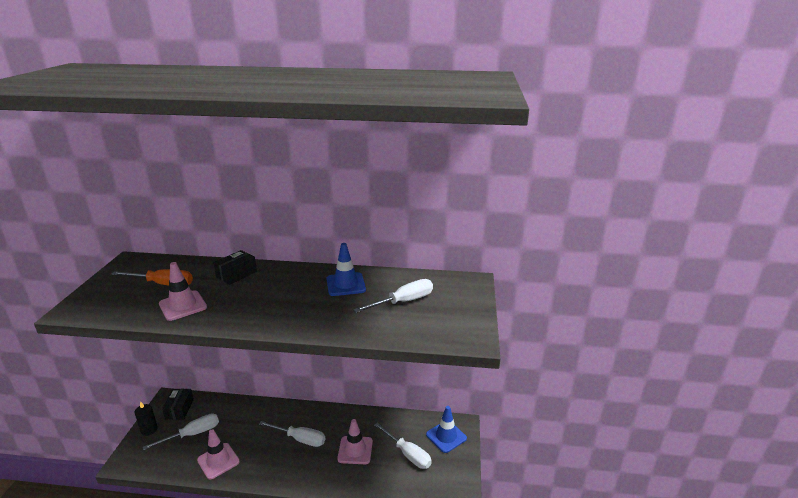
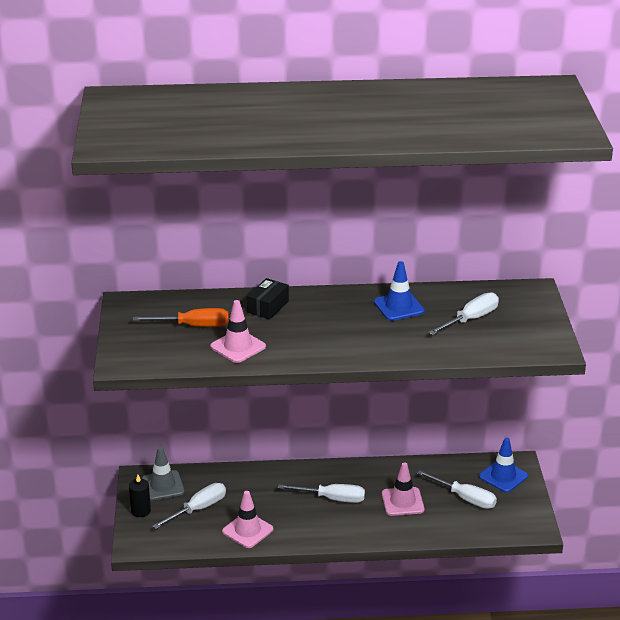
camera: 10 degrees left, 5 degrees up
(179, 409) = (162, 486): black box -> grey traffic cone

